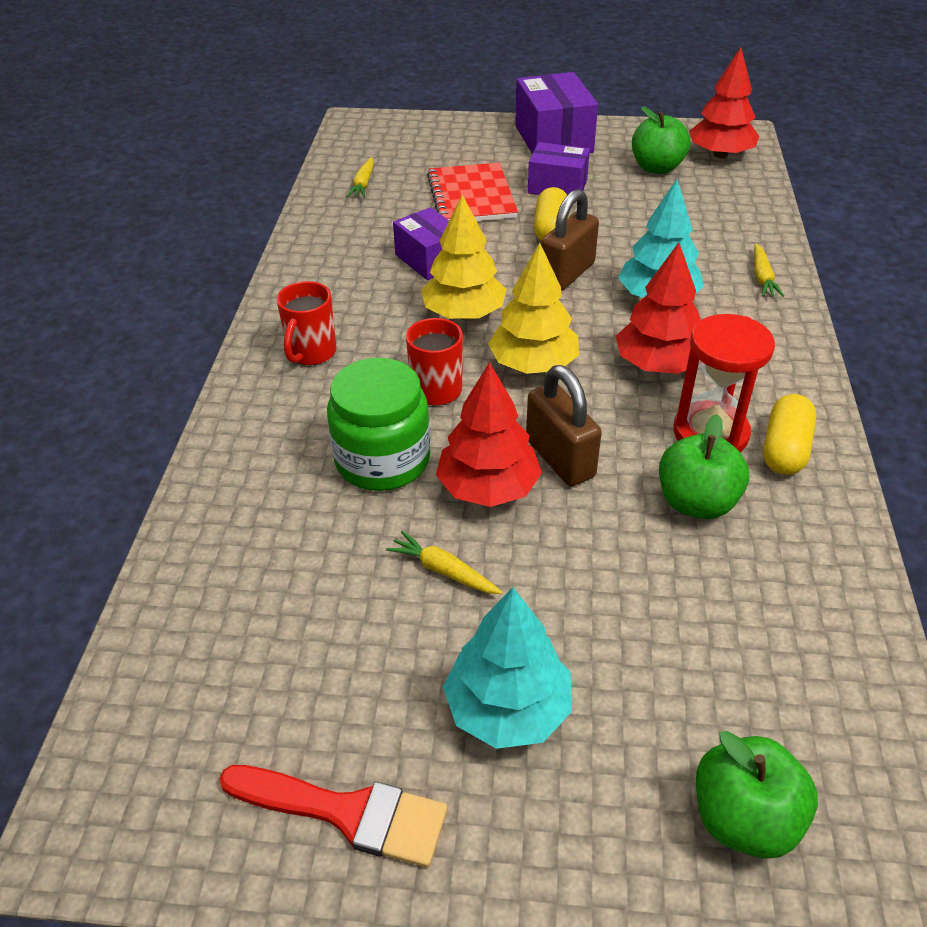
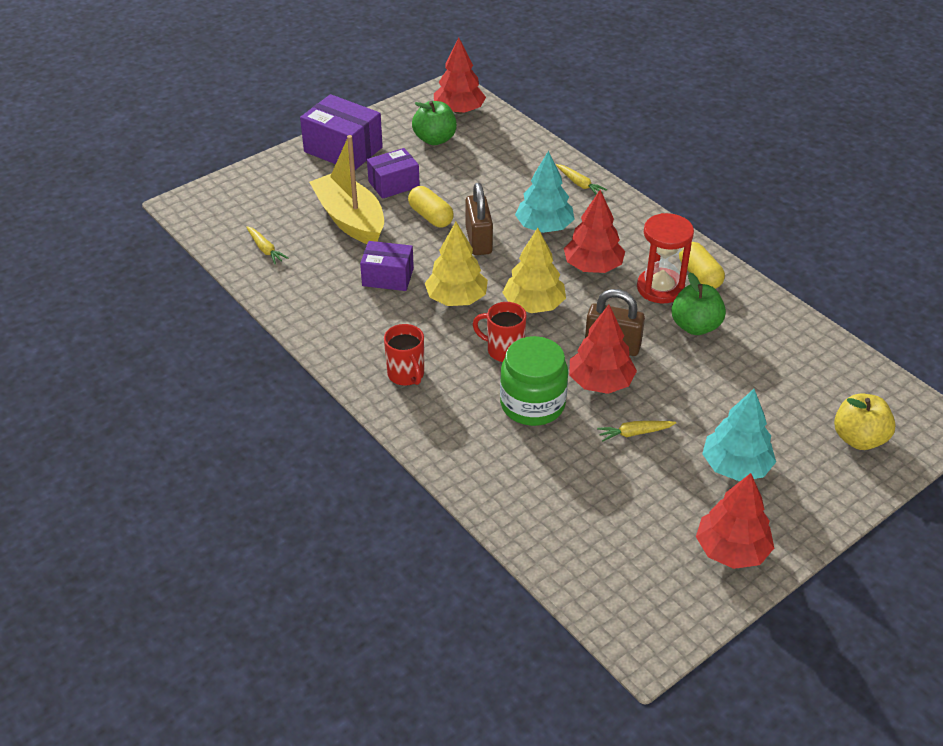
camera: 45 degrees left, 0 degrees up
(347, 812) = (731, 550): red brush -> red tree
(471, 196) = (350, 220): red notebook -> yellow boat
(744, 818) = (858, 438): green apple -> yellow apple

